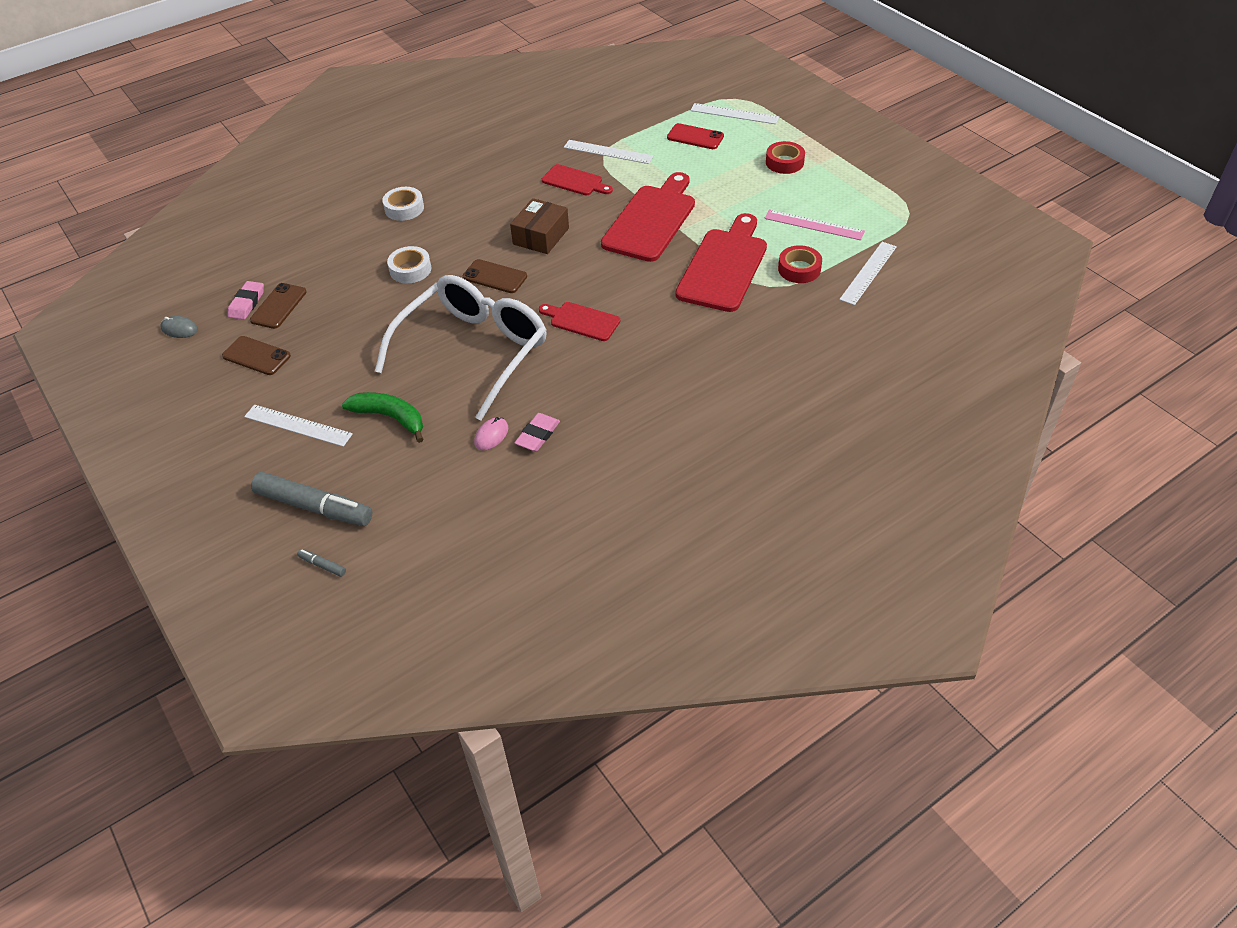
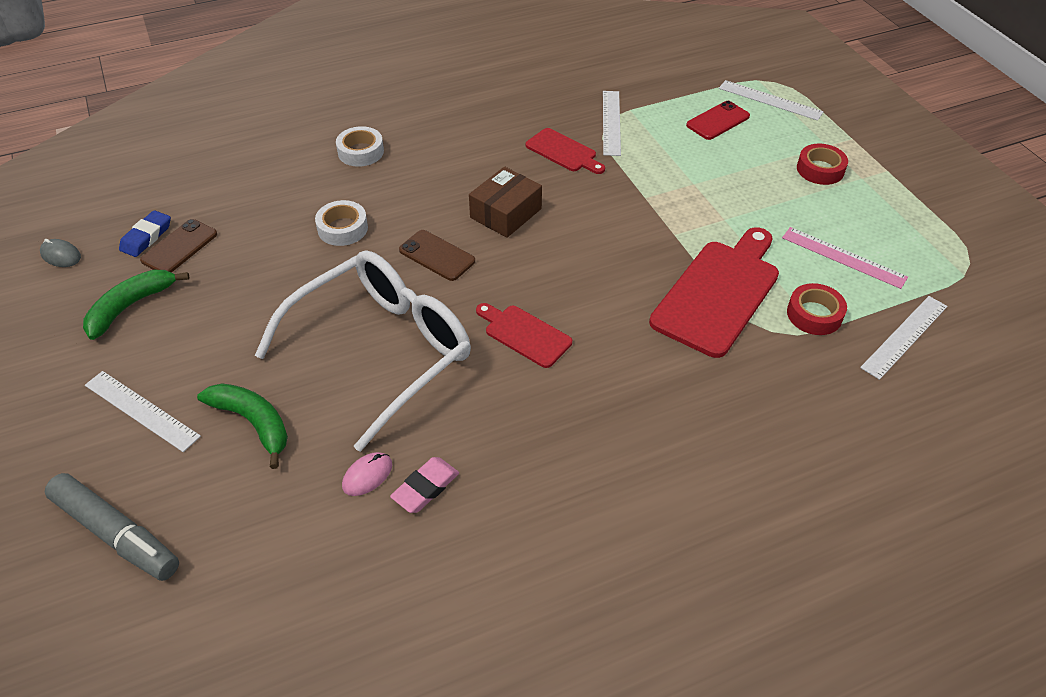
camera: 10 degrees right, 0 degrees up
(247, 303) = (146, 237): pink eraser -> blue eraser
(256, 356) = (130, 306): brown phone -> green banana
(322, 565) = (93, 627): grey marker -> none
(608, 152) = (611, 122): white ruler -> white ruler turned 60 degrees clockwise
(651, 220) = (642, 216): red cutting board -> none
(695, 137) = (718, 121): red phone -> red phone turned 75 degrees counterclockwise

